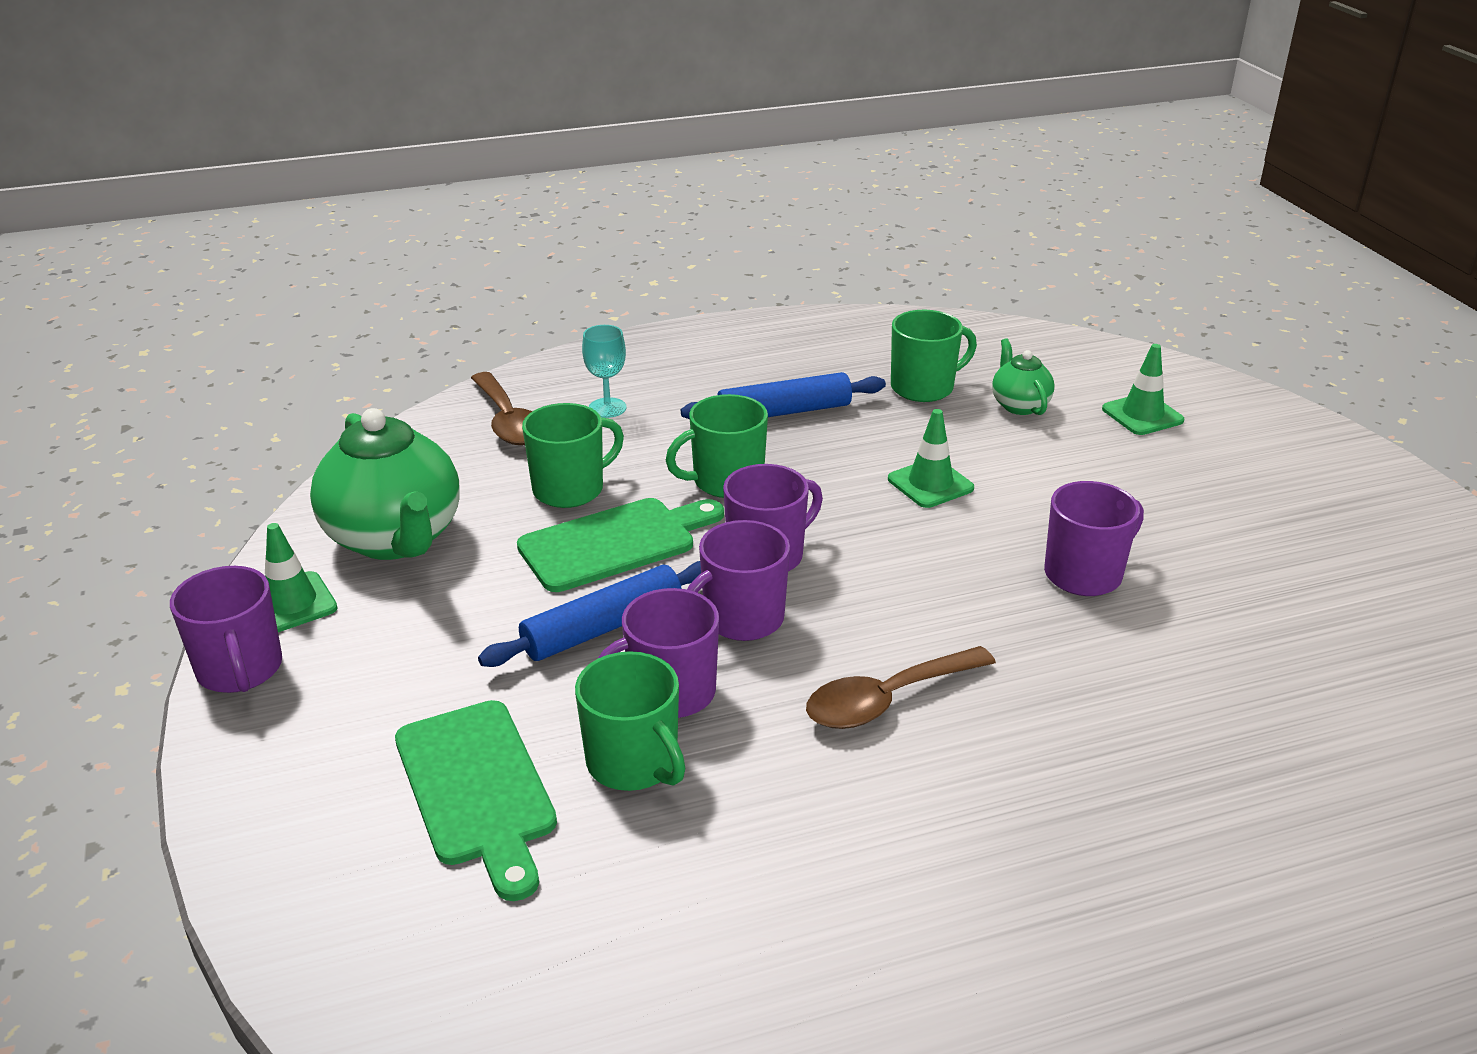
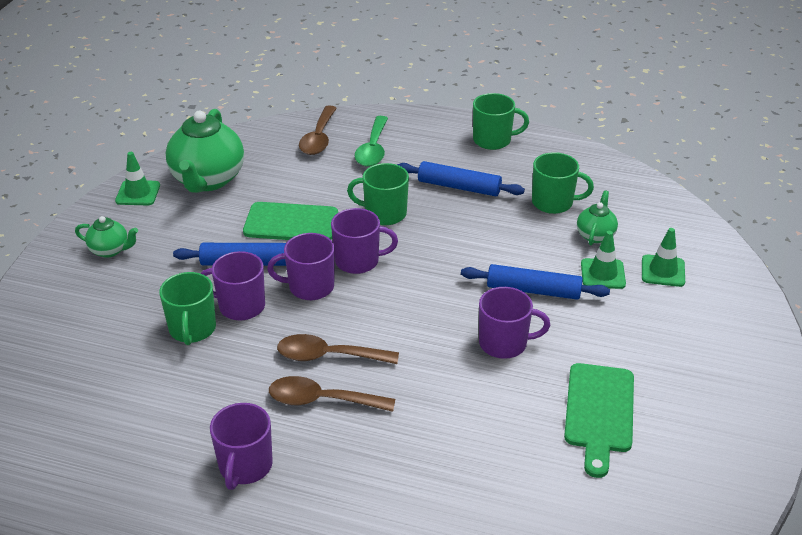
camera: 35 degrees right, 5 degrees up
(240, 669) = (92, 215): purple mug -> purple mug (245, 466)
(341, 709) = (110, 250): none -> green teapot
(477, 789) = (124, 309): green cutting board -> green cutting board (599, 412)
(570, 489) = (307, 187): green mug -> green mug (493, 140)
(607, 408) = (373, 149): turquoise goblet -> green spoon
(930, 484) = (486, 259): green traffic cone -> green traffic cone (603, 274)
(955, 765) = (322, 400): none -> brown spoon
(1034, 496) = (533, 290): none -> blue rolling pin

